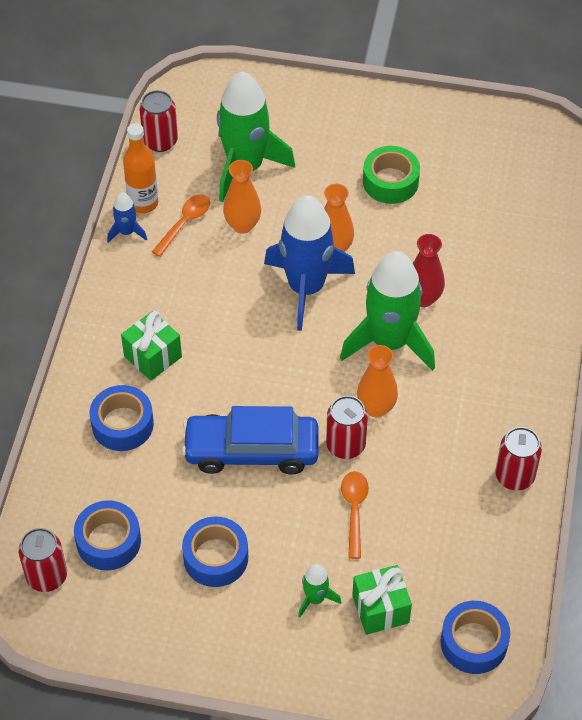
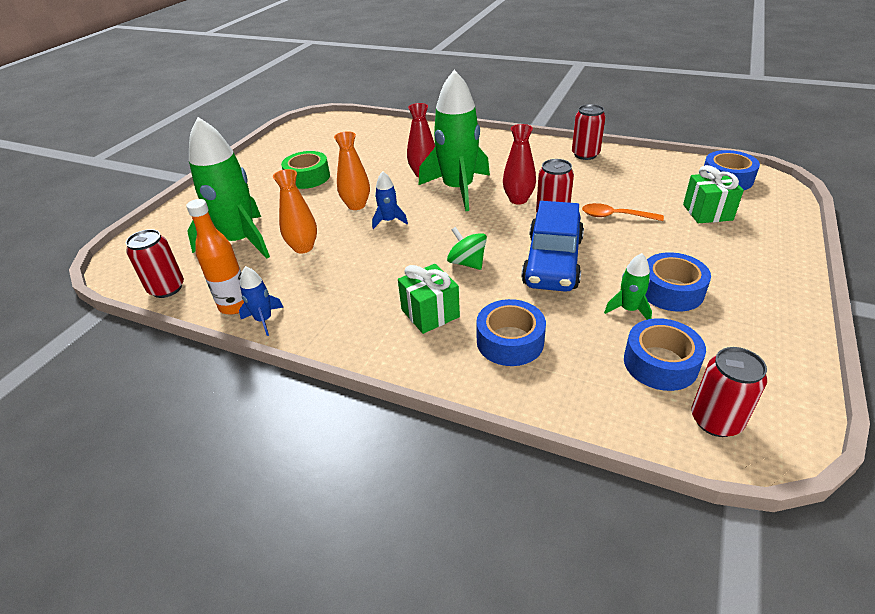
camera: 75 degrees left, 15 degrees down
(185, 223) = (279, 280): orange spoon -> none
(237, 374) = (467, 263): none -> green spinning top
(306, 288) = (389, 221): blue rocket -> blue rocket, size x0.44
(315, 599) = (704, 241): green rocket -> green rocket (629, 309)
(376, 408) = (518, 199): orange vase -> red vase

